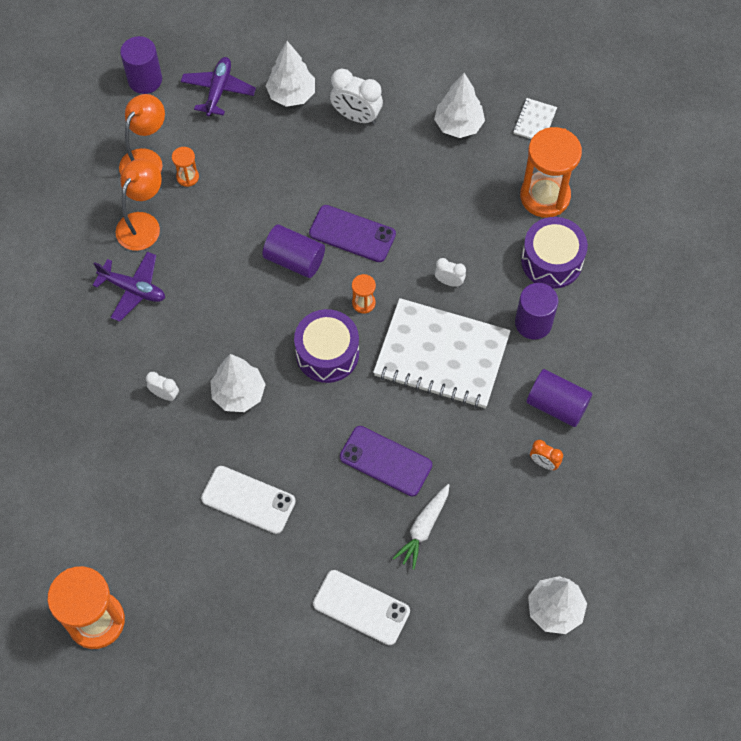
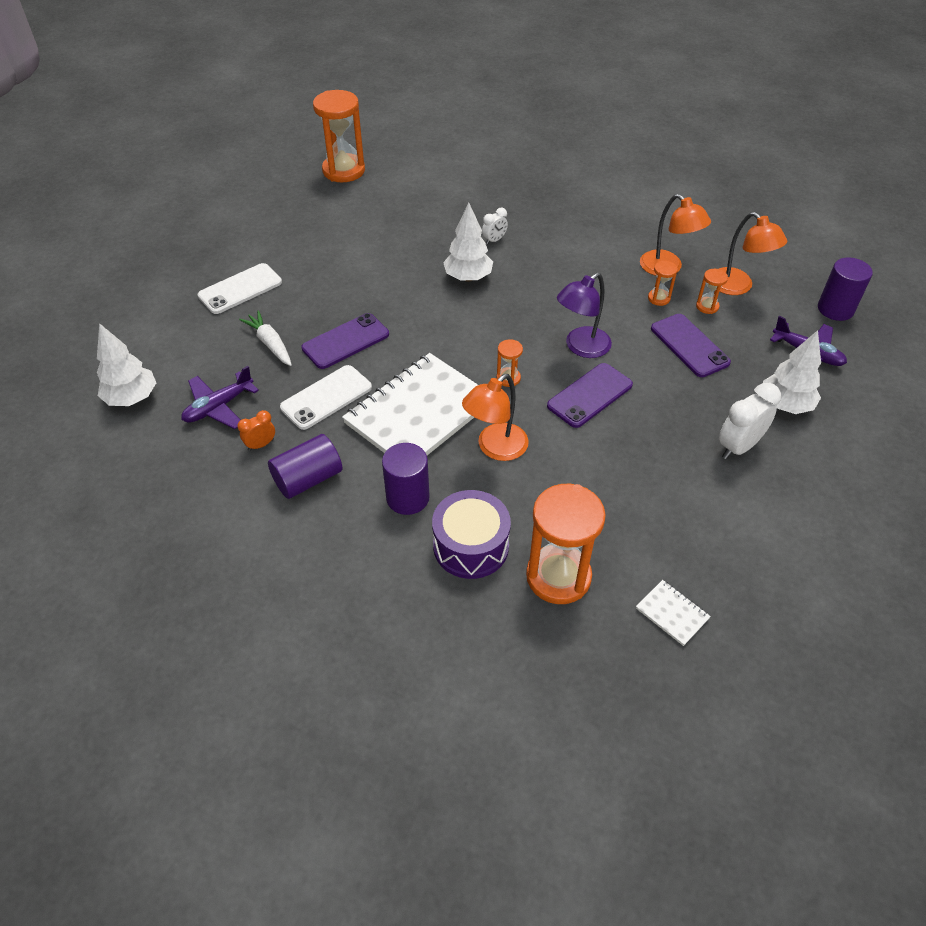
camera: 115 degrees right, 15 degrees down
(133, 289) = (602, 248): purple plane -> purple plane (218, 407)
(194, 218) = (659, 298): none -> orange hourglass
(248, 500) = (374, 258): white phone -> white phone (326, 397)
(250, 177) = (689, 345): none -> purple phone
(294, 260) = (581, 347): purple cylinder -> purple lamp
(327, 353) = (471, 338): purple drum -> none
(449, 282) = (495, 448): white clock -> orange lamp
(458, 125) = (694, 533): white tree -> none

